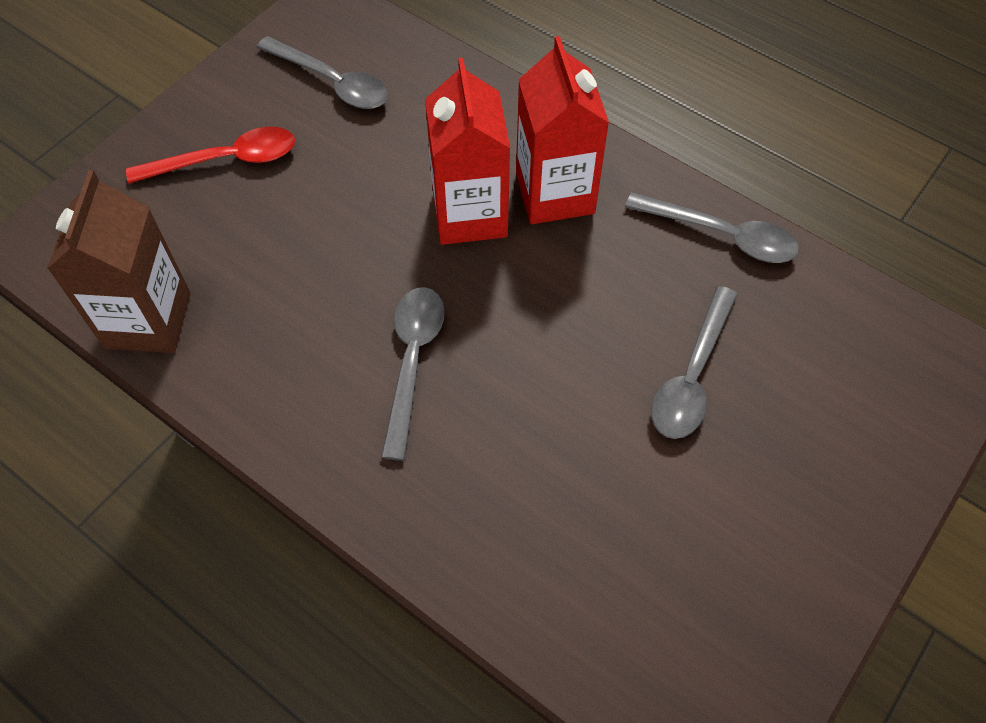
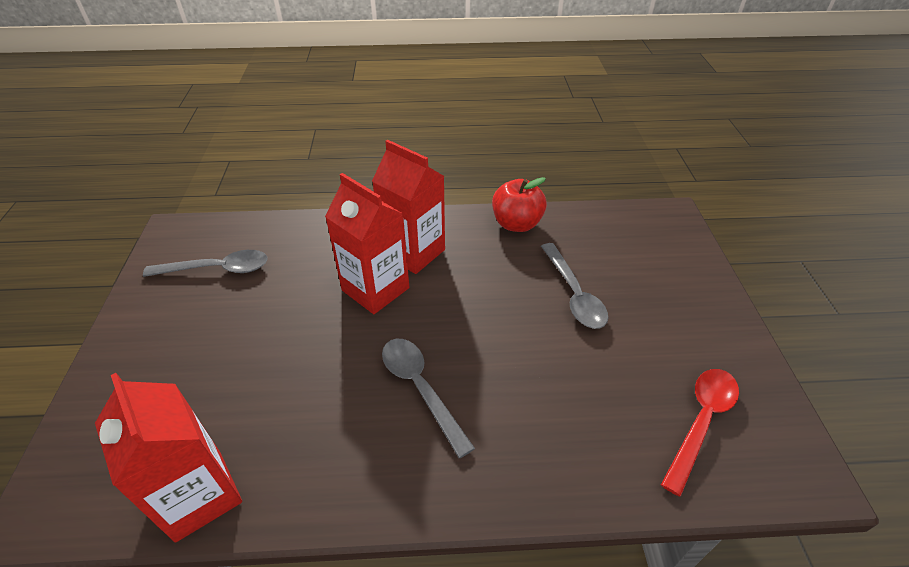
camera: 40 degrees left, 15 degrees down
(148, 320) = (199, 495): brown carton -> red carton
(226, 160) = (175, 353): red spoon -> red spoon (701, 422)
(721, 235) = (516, 224): grey spoon -> red apple

